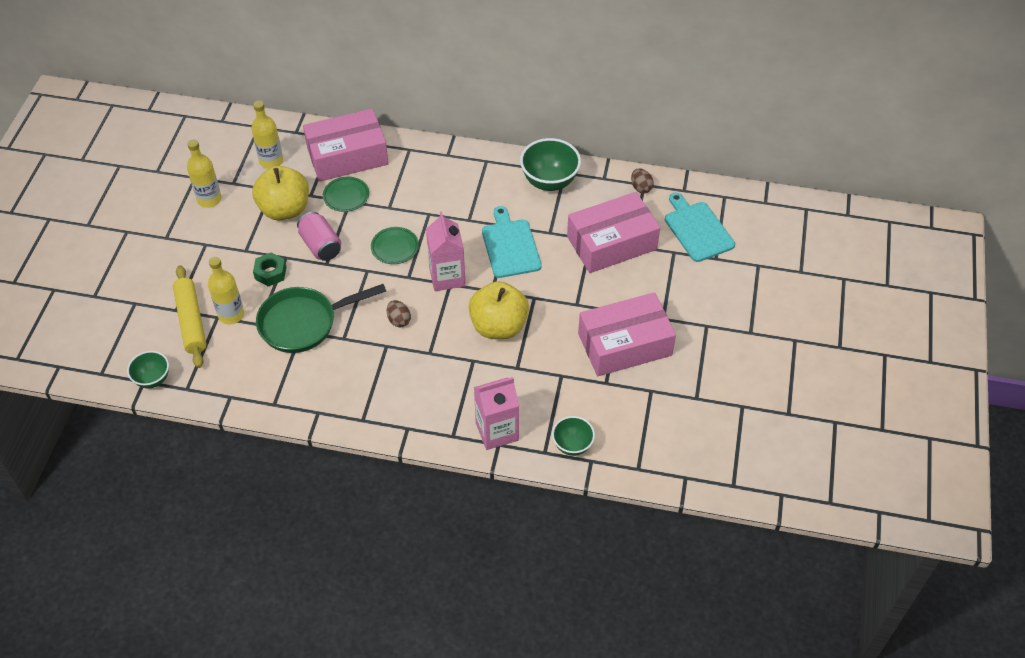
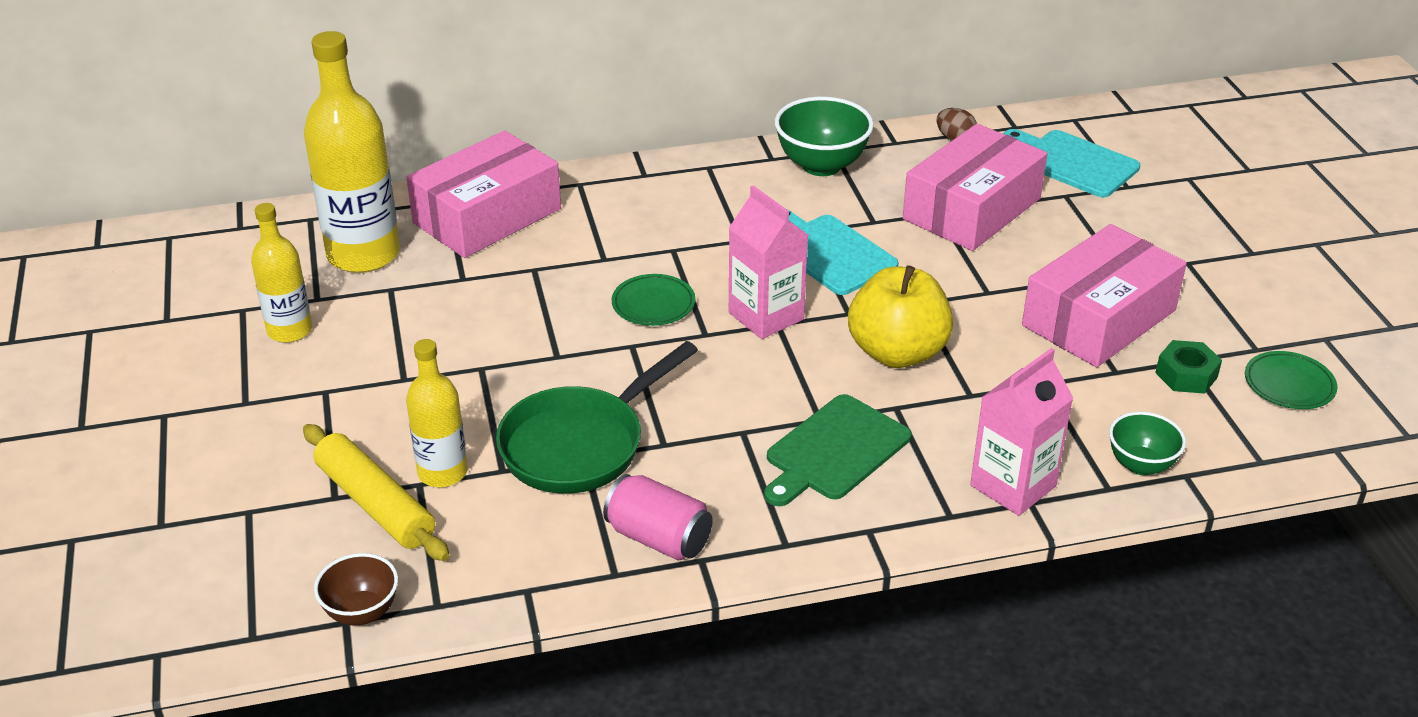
camera: 25 degrees left, 15 degrees down
(153, 379) = (362, 612): green bowl -> brown bowl
(270, 273) = (470, 395): green nut -> green nut (1186, 375)
(271, 161) = (363, 254): yellow bottle -> yellow bottle, size x1.73
(285, 209) = (433, 307): yellow apple -> none
(321, 246) = (530, 336): pink can -> pink can (659, 538)
(346, 196) = (523, 264): green plate -> green plate (1289, 385)
(399, 320) = (735, 392): brown egg -> none
(423, 375) = (834, 451): none -> green cutting board

